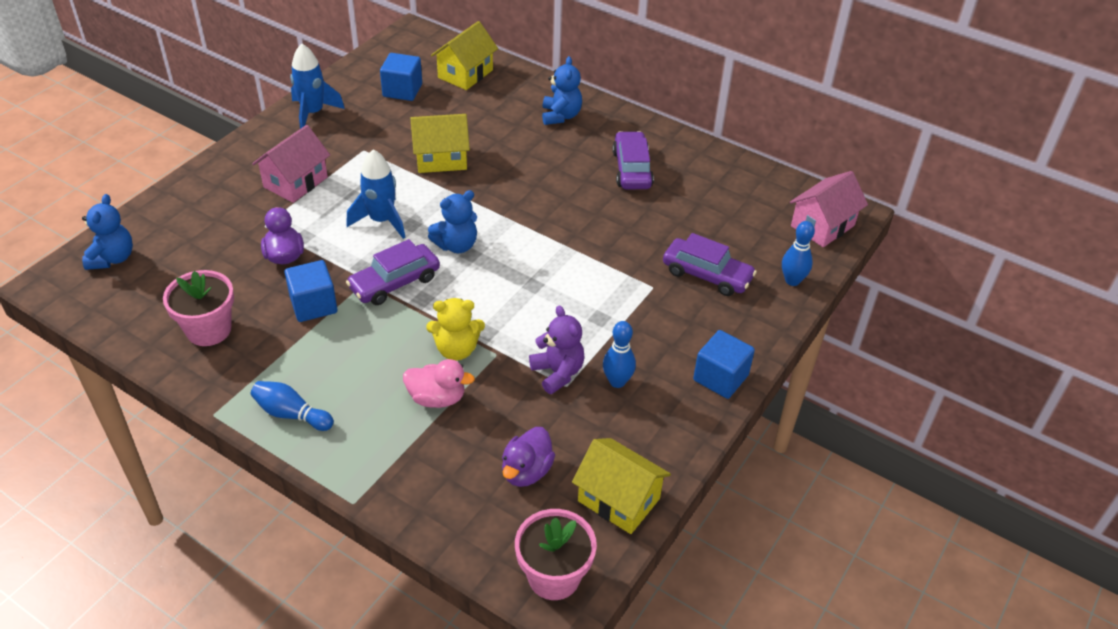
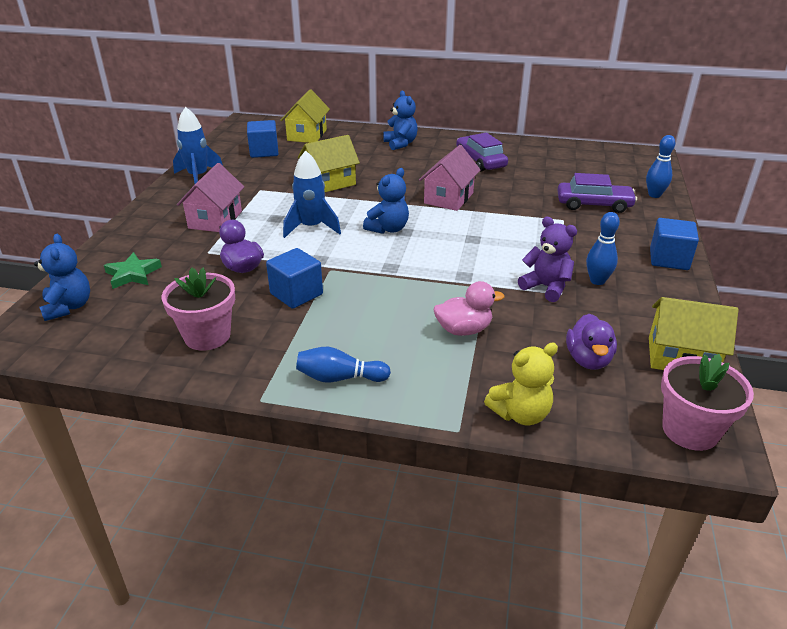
camera: 20 degrees left, 10 degrees down
(184, 234) = (133, 274): none -> green star
(395, 283) = (357, 263): purple car -> none
(456, 349) = (449, 293): yellow teddy bear -> yellow teddy bear (520, 414)
(822, 226) = (640, 163): pink house -> pink house (448, 198)

